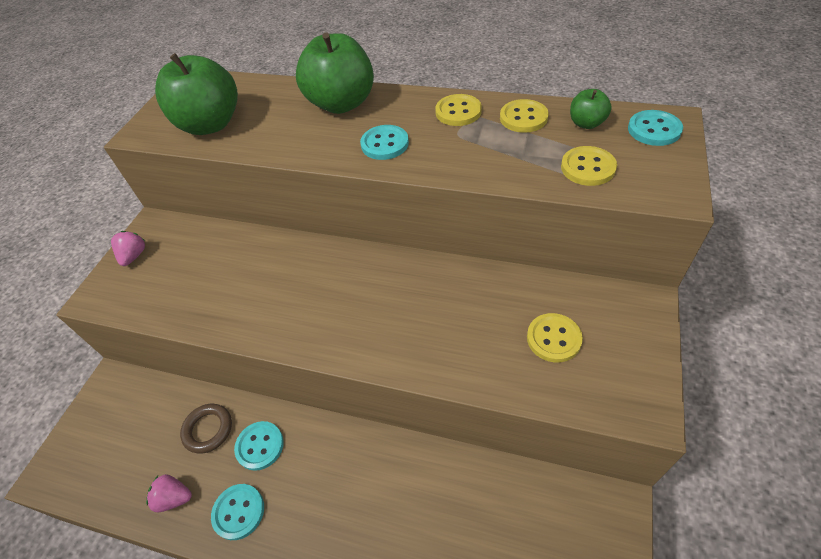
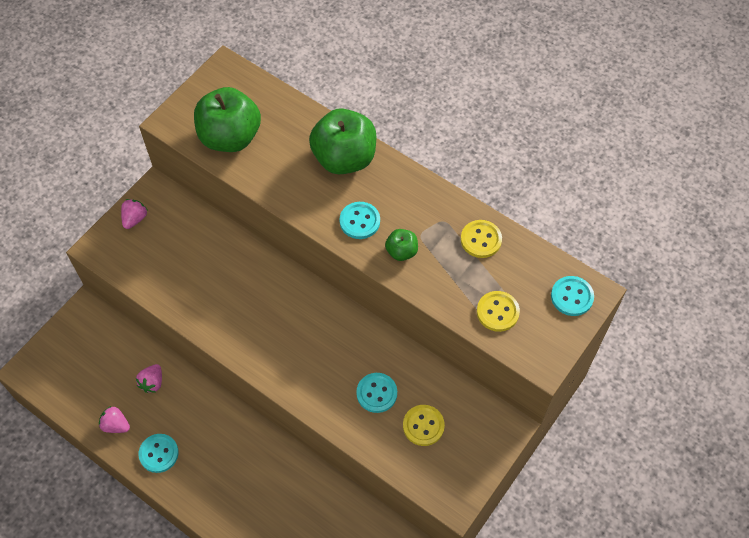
camera: 15 degrees right, 10 degrees up
(208, 429) = (152, 382): brown ring -> pink strawberry
(260, 446) = (187, 411): turquoise button -> turquoise button (376, 393)
(458, 112) = (433, 210): yellow button -> none
(586, 123) = (525, 267): green apple -> green apple (401, 251)

